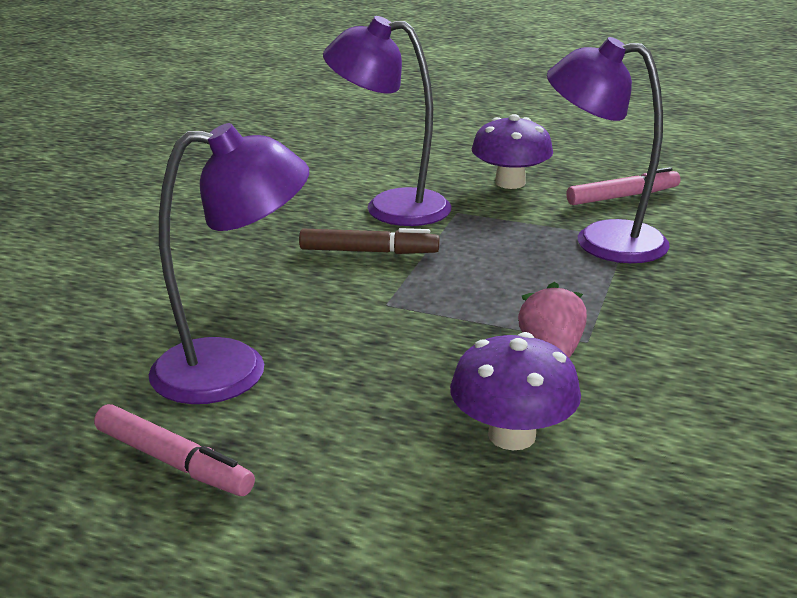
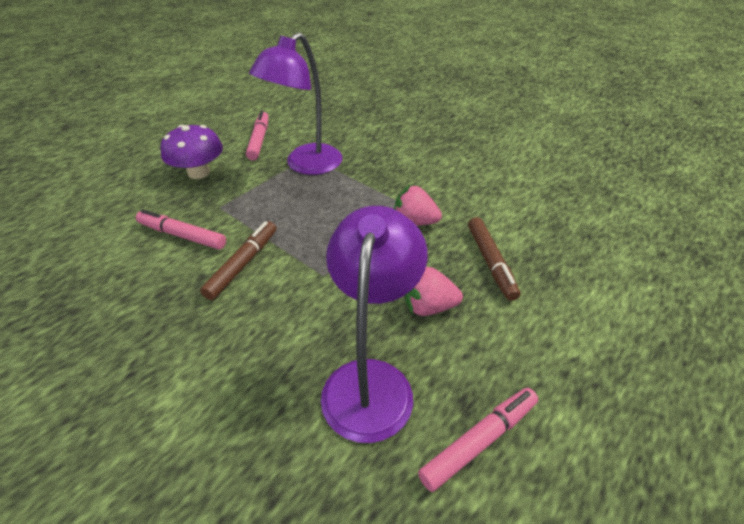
camera: 70 degrees left, 15 degrees up
(377, 391) = (429, 307): none -> pink strawberry
(390, 207) = (182, 235): purple lamp -> pink marker
(512, 435) = (490, 262): purple mushroom -> brown marker

